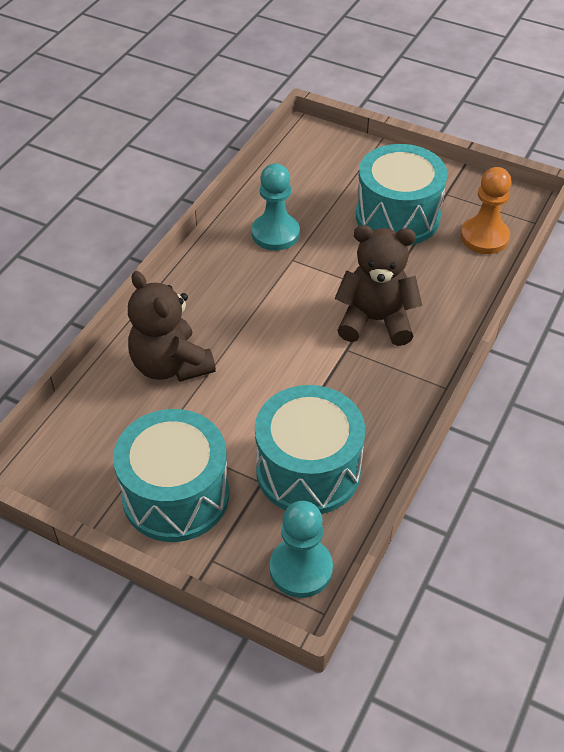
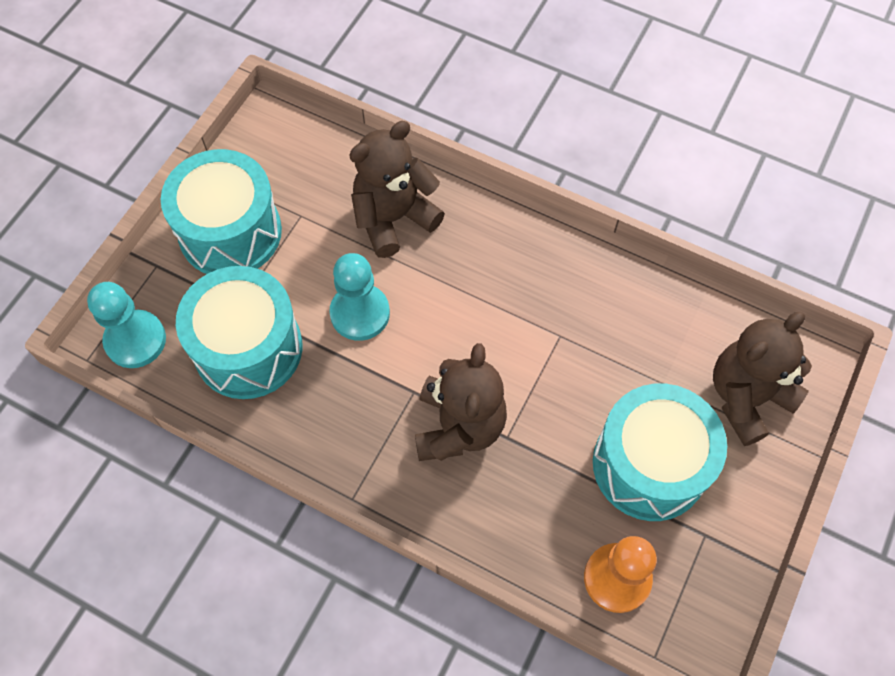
camera: 90 degrees right, 15 degrees up
(275, 233) = (604, 317): turquoise pawn -> turquoise pawn (360, 313)
(341, 166) = (746, 397): none -> brown teddy bear

